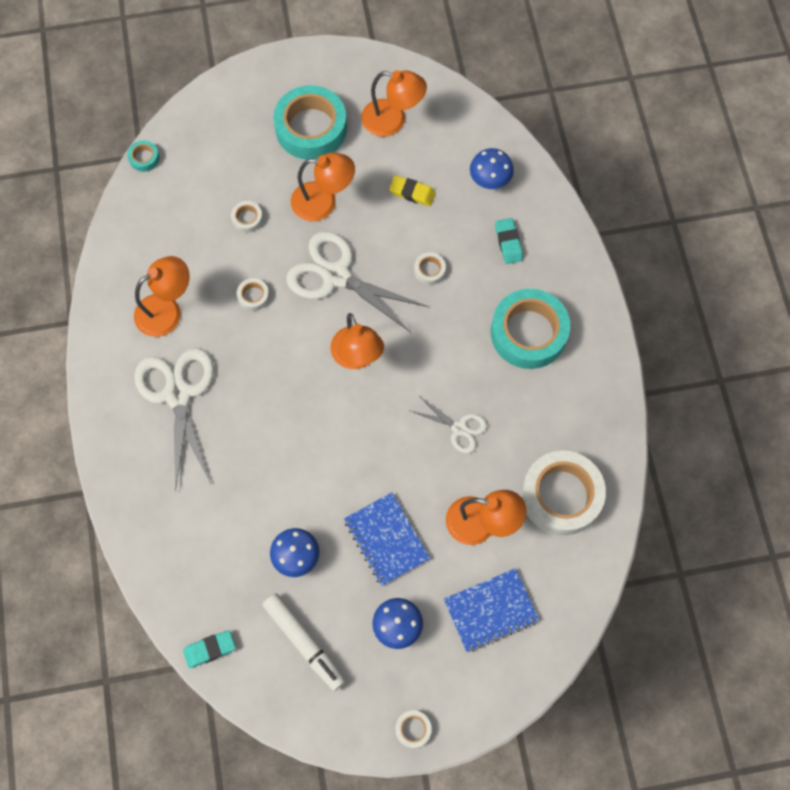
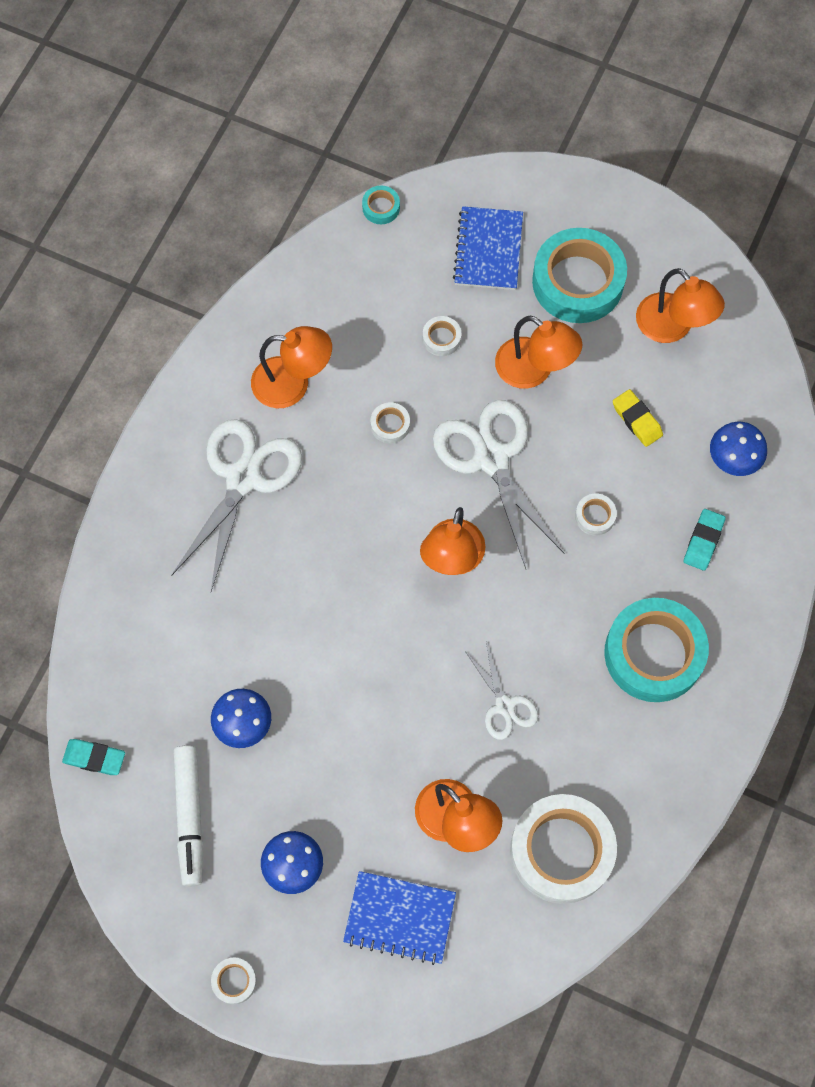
camera: 35 degrees right, 0 degrees up
(386, 539) = (345, 770): blue notebook -> blue notebook (488, 250)

